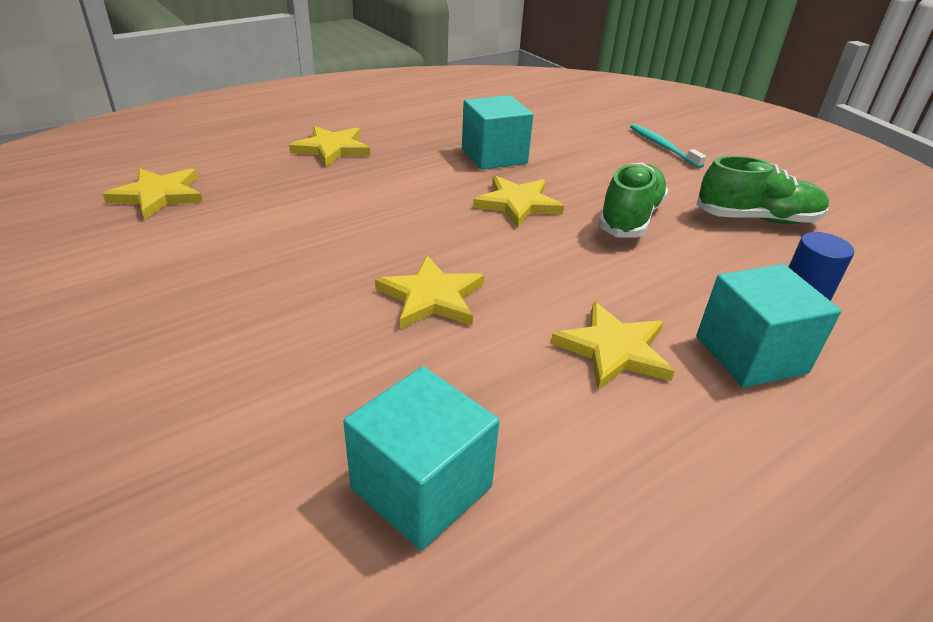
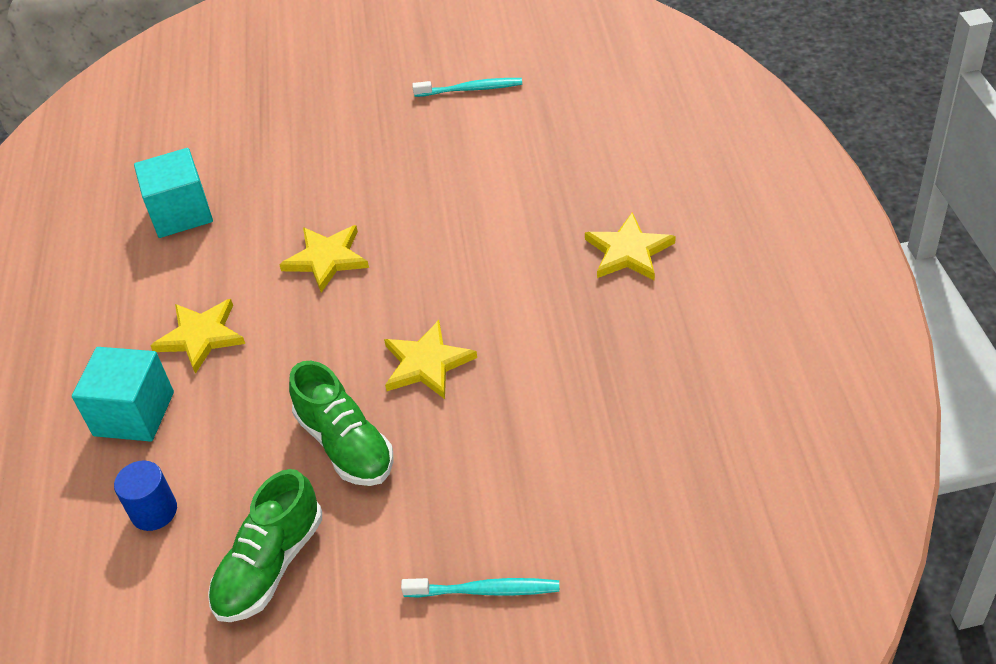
camera: 125 degrees right, 10 degrees up
(59, 280) = (470, 89): none -> turquoise toothbrush
(159, 195) = (576, 132): yellow star -> none
(494, 156) = (544, 385): turquoise cube -> none

